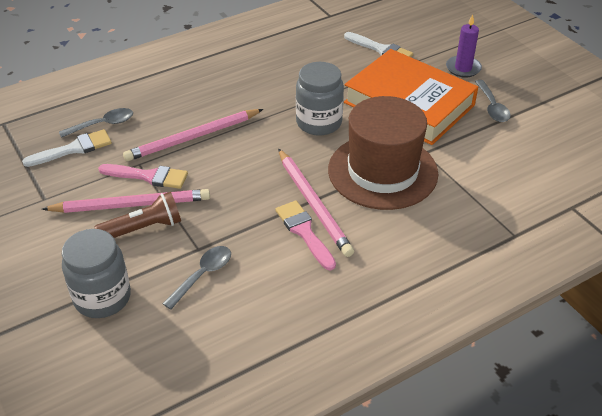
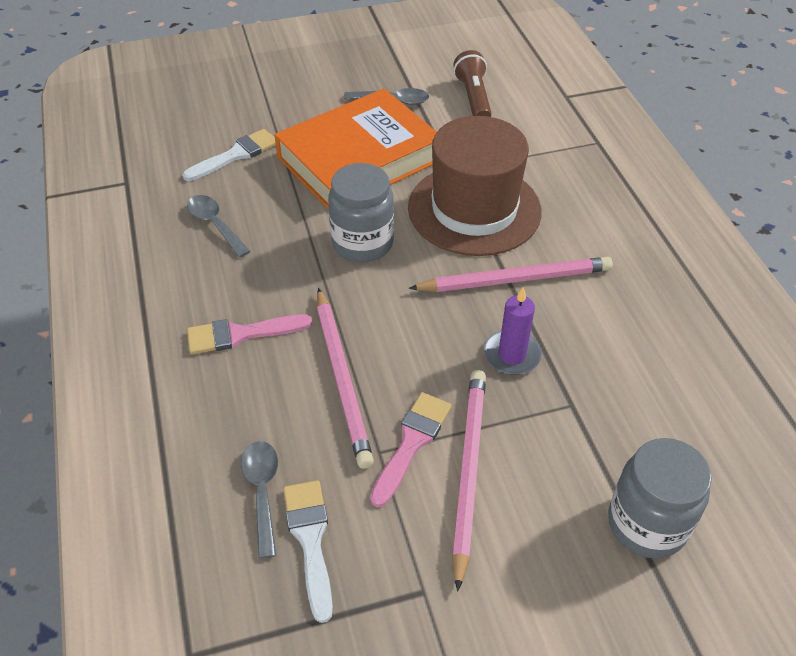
camera: 75 degrees left, 5 degrees up
(143, 228) = (521, 461): brown flashlight -> brown flashlight (473, 98)
(203, 275) = (619, 406): grey spoon -> grey spoon (215, 224)
(304, 232) = (562, 297): pink brush -> pink brush (241, 334)
(463, 68) = (311, 101): purple candle -> purple candle (511, 355)

